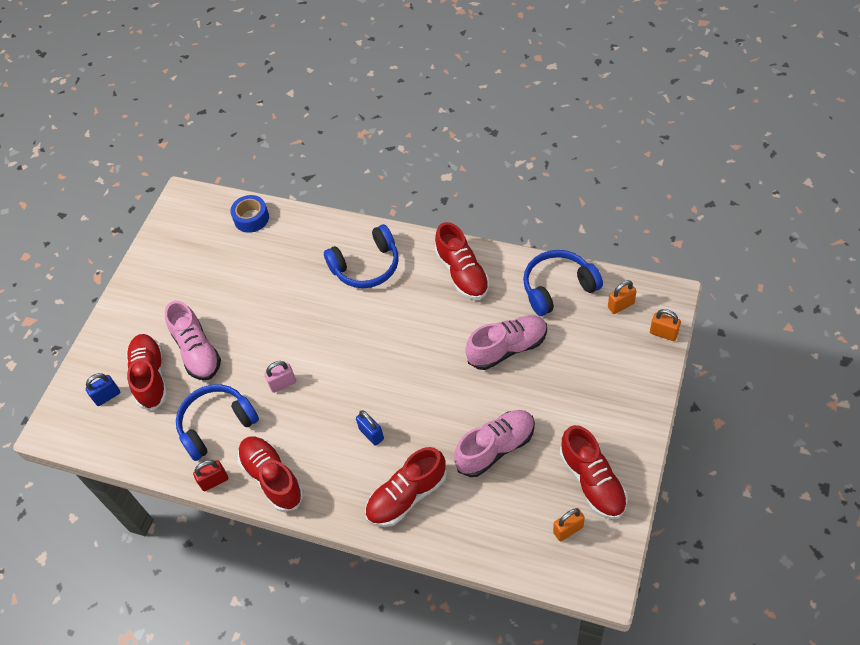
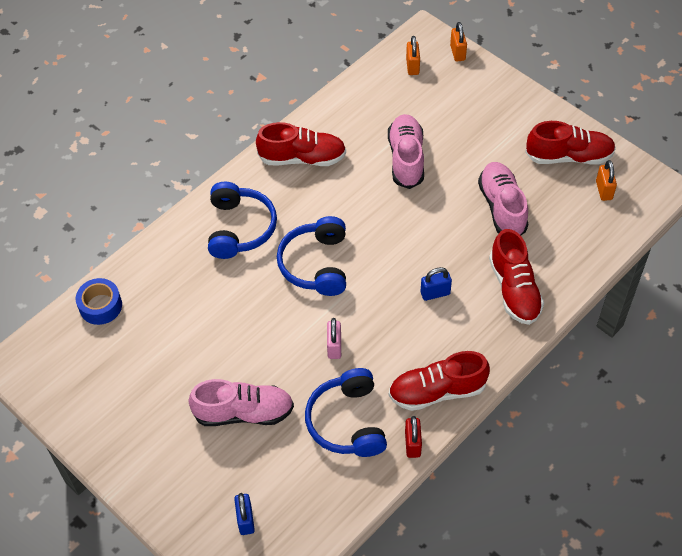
camera: 70 degrees left, 0 degrees up
(151, 377) = (247, 468): red shoe -> none
(558, 288) = (366, 98): blue headphones -> blue headphones (316, 264)
(663, 333) = (457, 53): orange padlock -> orange padlock turned 60 degrees counterclockwise

